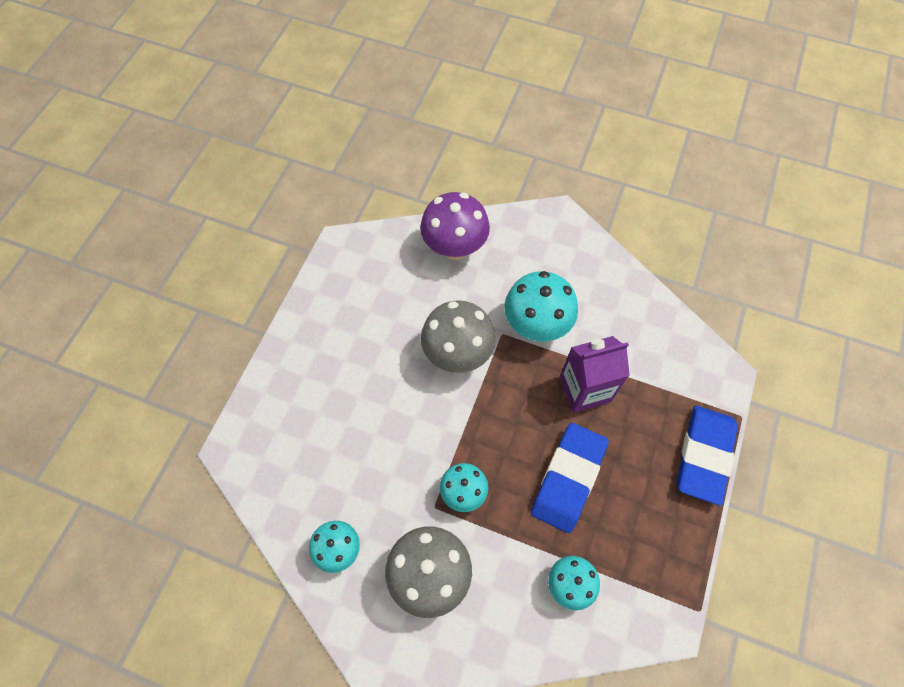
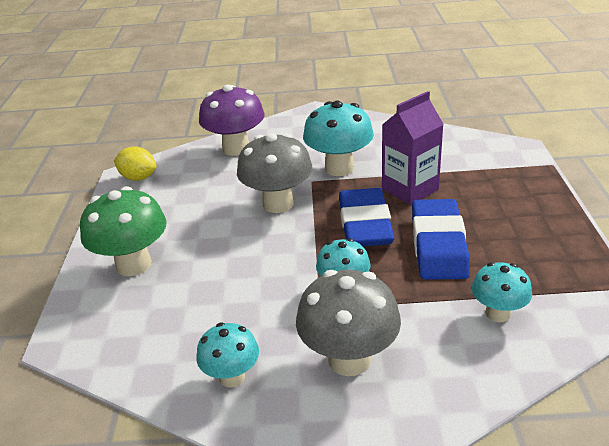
camera: 20 degrees left, 30 degrees down
(309, 381) = (134, 264): none -> green mushroom
(351, 255) = (138, 178): none -> yellow lemon
(704, 455) = (543, 194): blue eraser -> blue eraser (365, 224)

